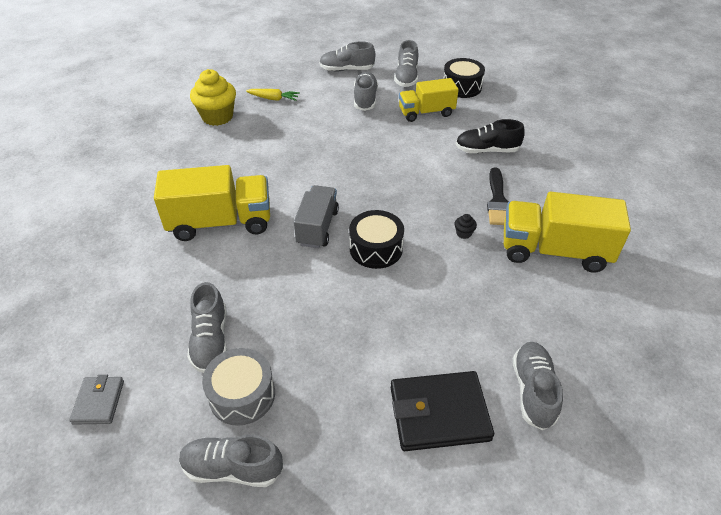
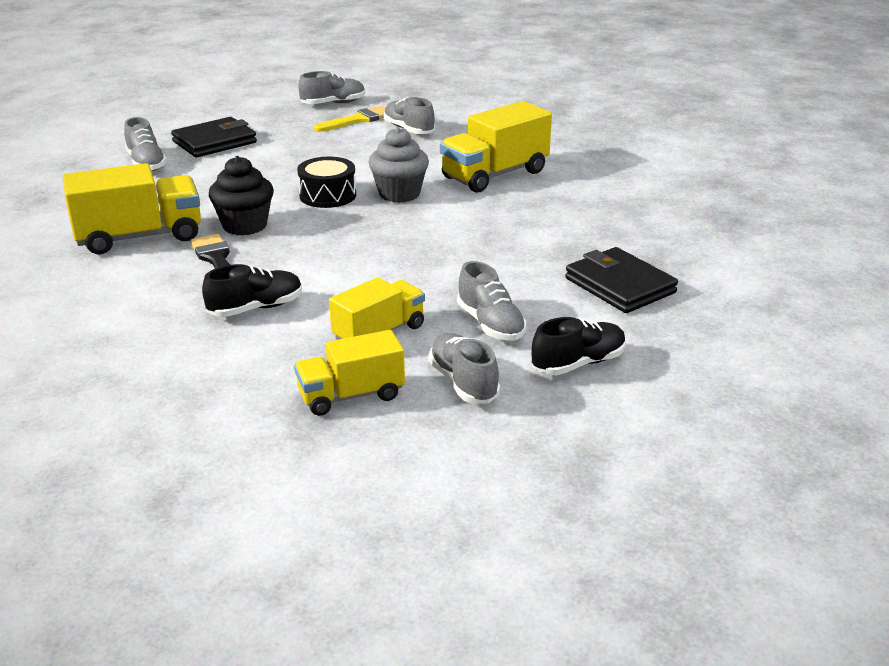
camera: 150 degrees right, 15 degrees down
(99, 402) = (445, 100): grey wallet -> none
(217, 117) = (651, 245): yellow cupcake -> none
(242, 395) = (358, 120): grey drum -> yellow brush
(273, 99) = (620, 285): yellow carrot -> black wallet
(317, 227) = (399, 194): grey truck -> grey cupcake
(347, 70) = (578, 364): grey shoe -> black shoe
(461, 87) = (351, 395): black drum -> yellow truck
(463, 233) = (244, 225): black cupcake -> black cupcake, size x2.50

